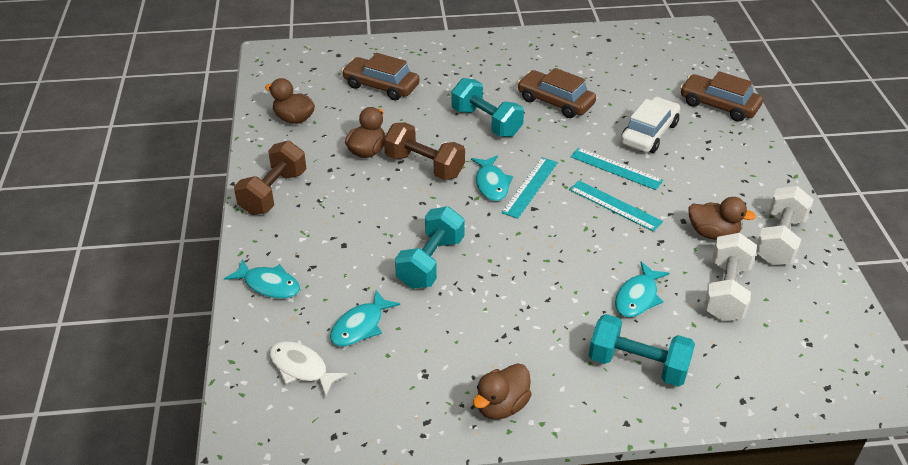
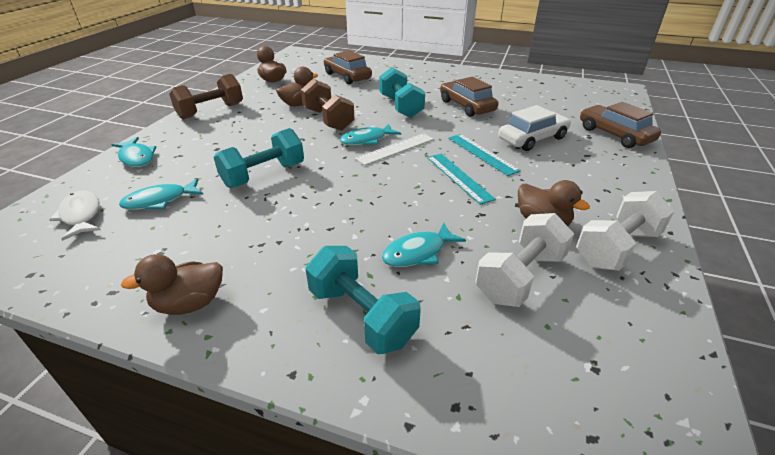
camera: 25 degrees right, 5 degrees down
(491, 184) = (367, 140): turquoise fish -> turquoise fish turned 45 degrees clockwise
(530, 187) = (395, 149): turquoise ruler -> white ruler

